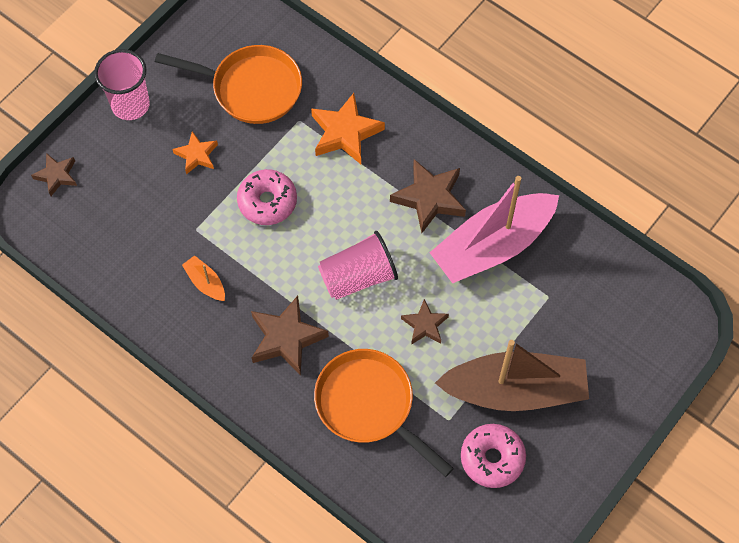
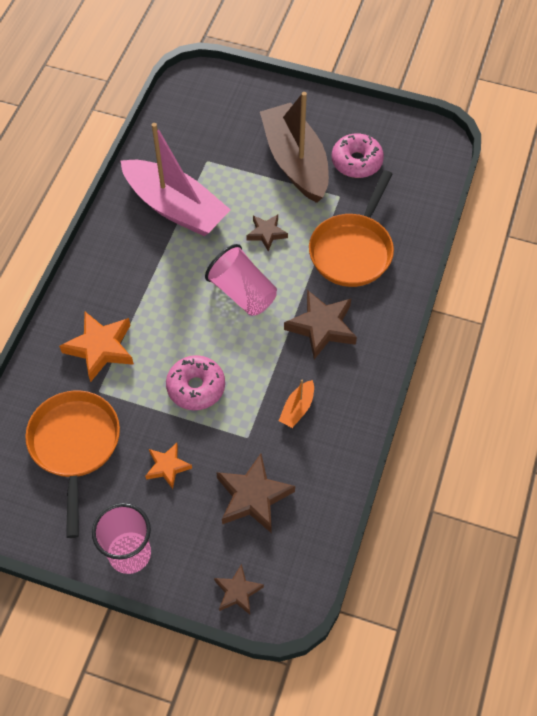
camera: 110 degrees left, 5 degrees down
(429, 198) = (146, 264): brown star -> brown star (253, 497)

